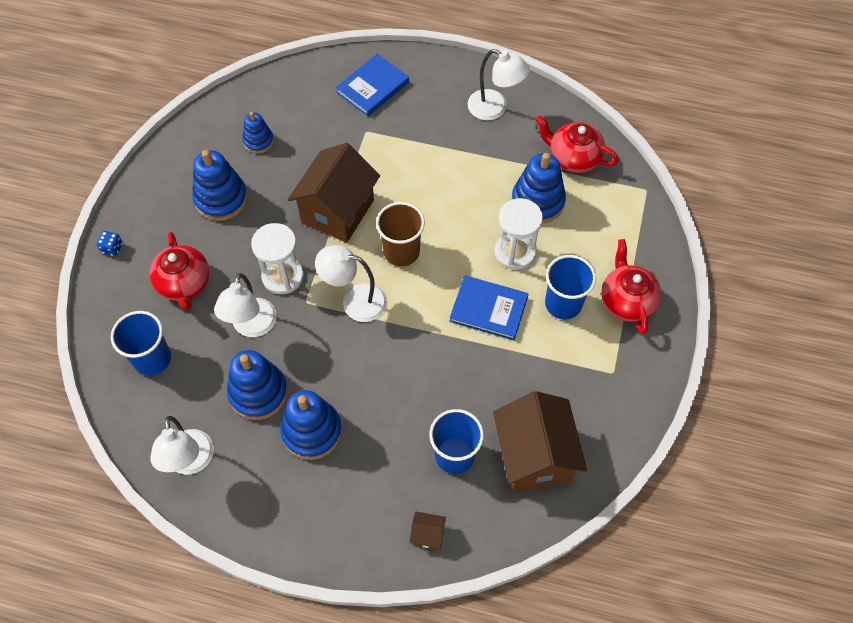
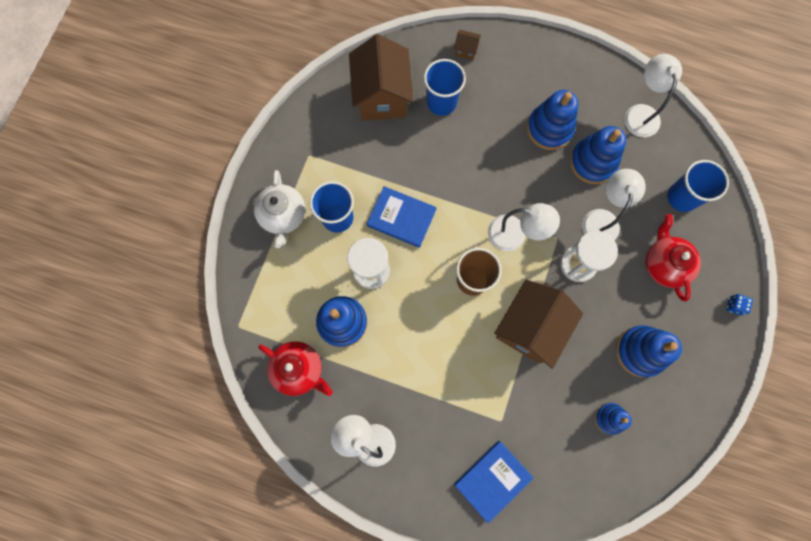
camera: 175 degrees left, 15 degrees up
(626, 301) = (283, 216): red teapot -> white teapot

